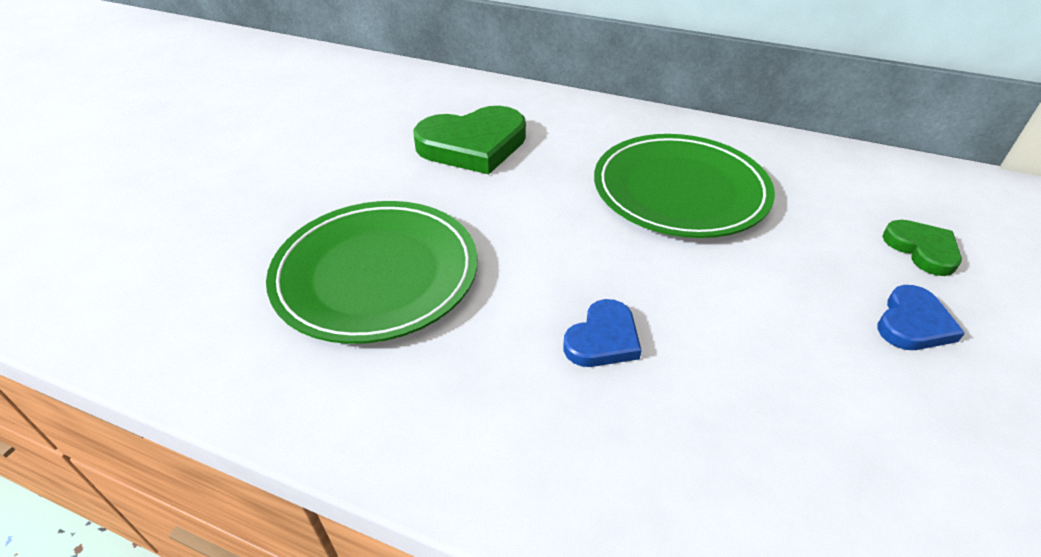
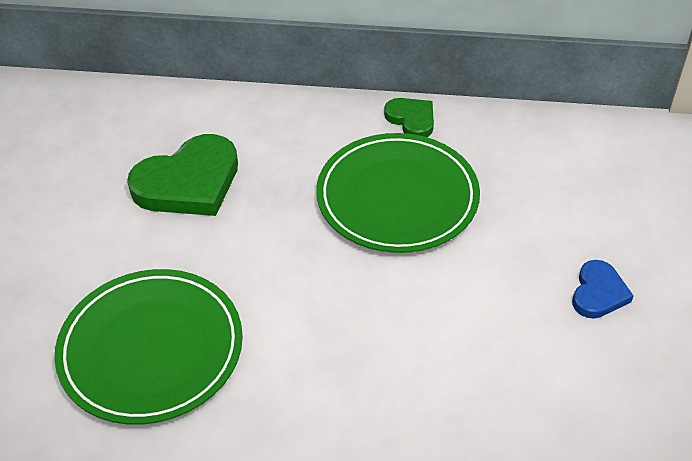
camera: 15 degrees left, 5 degrees up
(603, 339) = (363, 365): blue heart -> none
(922, 249) = (604, 218): green heart -> green heart (411, 119)

